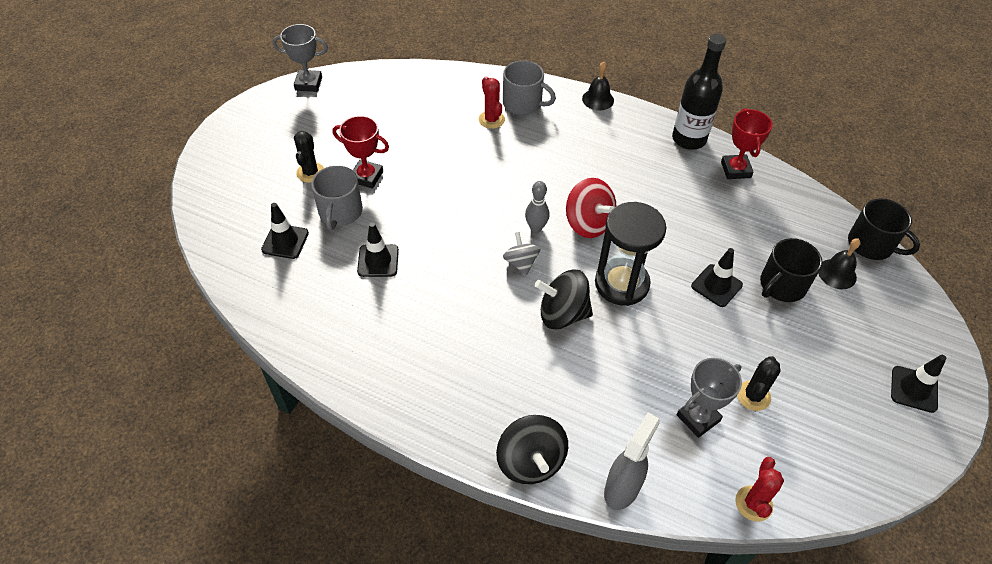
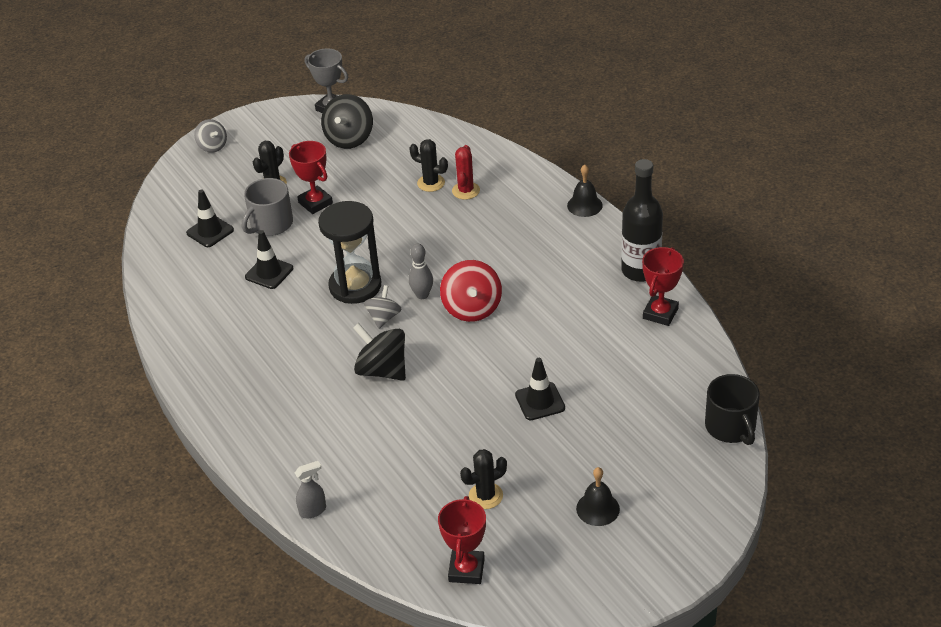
camera: 35 degrees right, 10 degrees down
(219, 156) = (212, 146): none -> grey spinning top
(456, 123) = (431, 183): none -> black cactus
(523, 103) = (508, 186): grey mug -> none
(530, 461) = (260, 462): black spinning top -> black spinning top (349, 138)
(621, 284) = (455, 367): black hourglass -> black hourglass (355, 286)
(622, 488) = (313, 511): grey spray bottle -> grey spray bottle, size x0.61
(698, 418) = (421, 491): grey trophy -> none
(753, 503) = (407, 568): red cactus -> none
(782, 285) = (602, 425): black mug -> none
(802, 478) = (466, 570): none -> red trophy
(837, 274) = (667, 437): black bell -> black bell (598, 508)
(914, 389) = (640, 554): black traffic cone -> none

